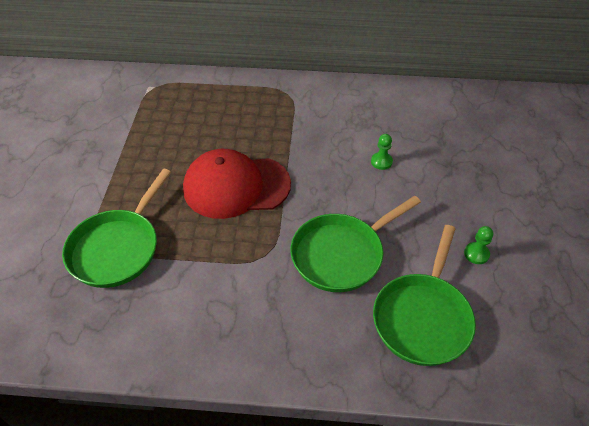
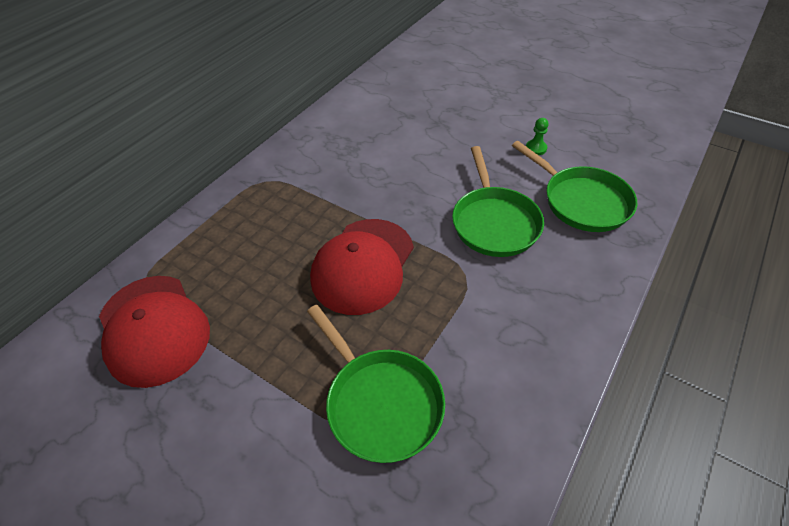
camera: 60 degrees left, 0 degrees up
(124, 110) = (153, 329): none -> red cap
(381, 161) = (406, 157): green pawn -> none

